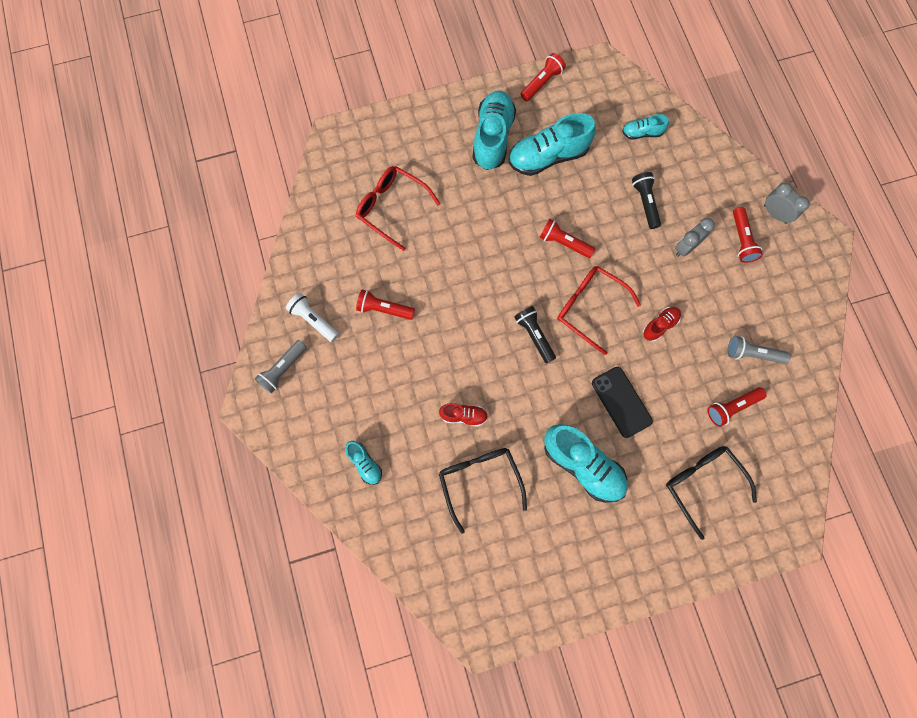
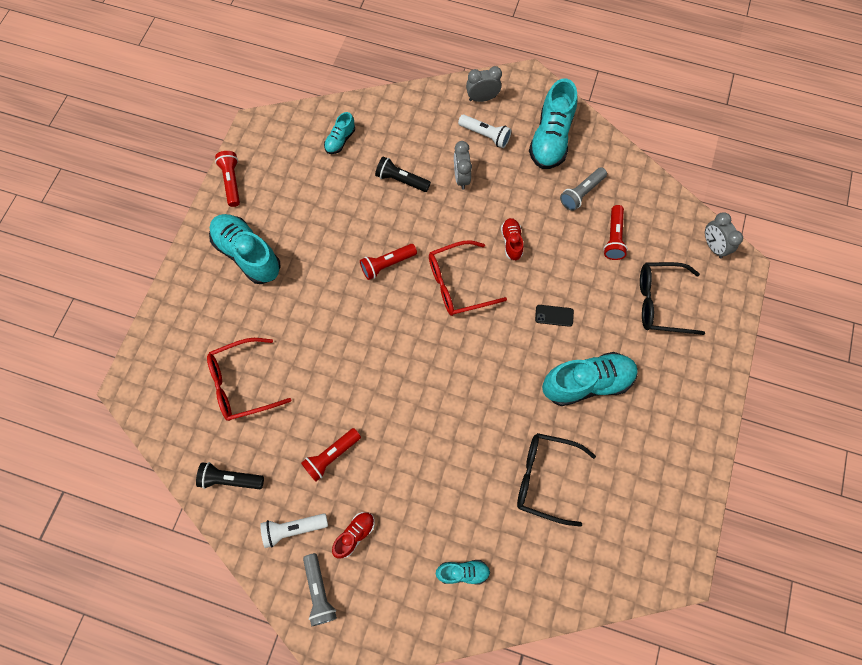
camera: 55 degrees left, 5 degrees down
(464, 416) = (479, 452): red shoe -> red shoe (355, 535)
(534, 336) = (450, 344): black flashlight -> black flashlight (230, 479)
(548, 156) = (301, 223): turquoise shoe -> turquoise shoe (550, 139)
(621, 402) = (554, 315): black phone -> black phone, size x0.56
(741, 240) = (485, 135): red flashlight -> white flashlight
(794, 499) = (713, 246): none -> grey clock

